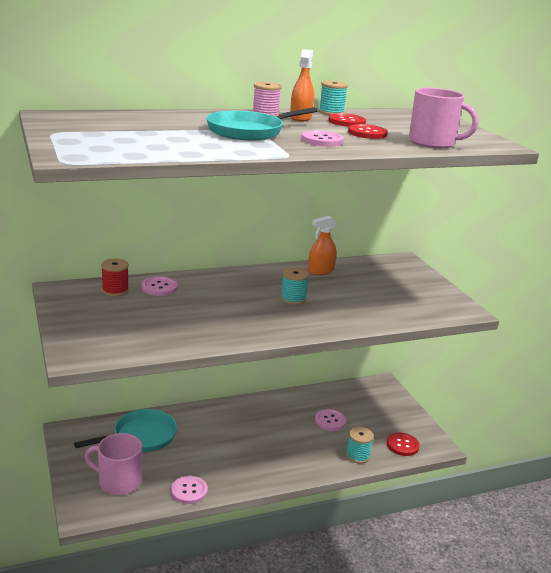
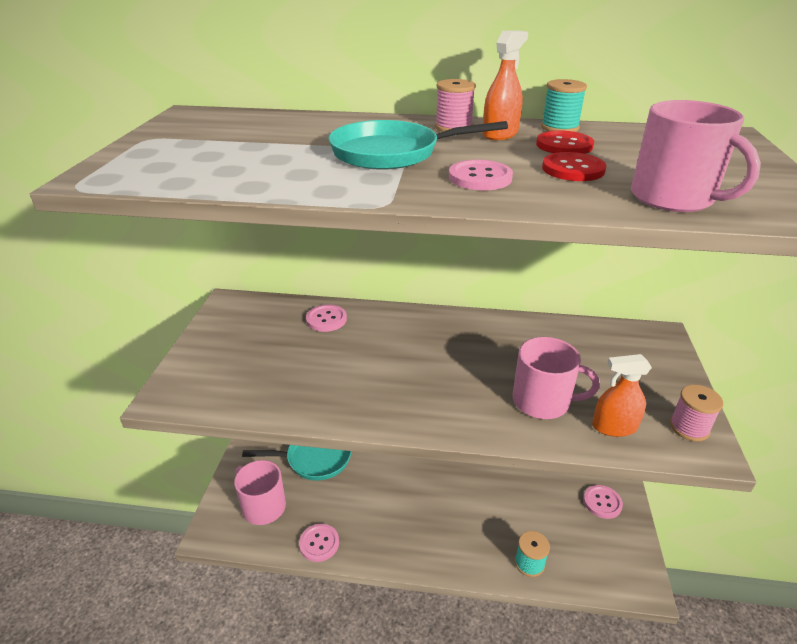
camera: 30 degrees right, 10 degrees up
(115, 290) = (279, 314): red spool -> none
(293, 299) = (465, 369): turquoise spool -> none
(321, 271) = (531, 332): orange spray bottle -> orange spray bottle (614, 427)
(330, 421) = (522, 501): pink button -> pink button (602, 502)
(358, 306) = (542, 401): none -> pink mug
(402, 445) = (595, 568): red button -> none
(450, 303) = (689, 427): none -> pink spool

